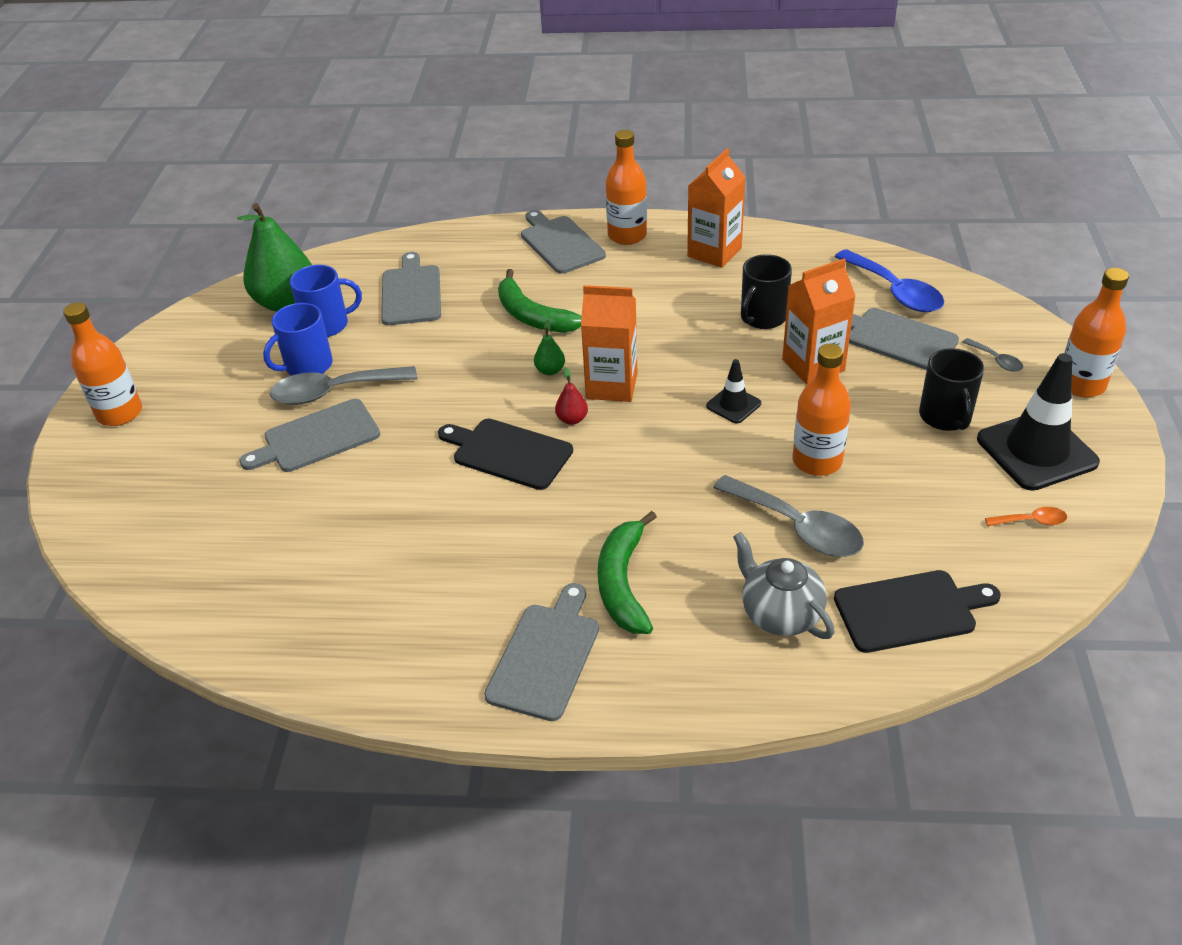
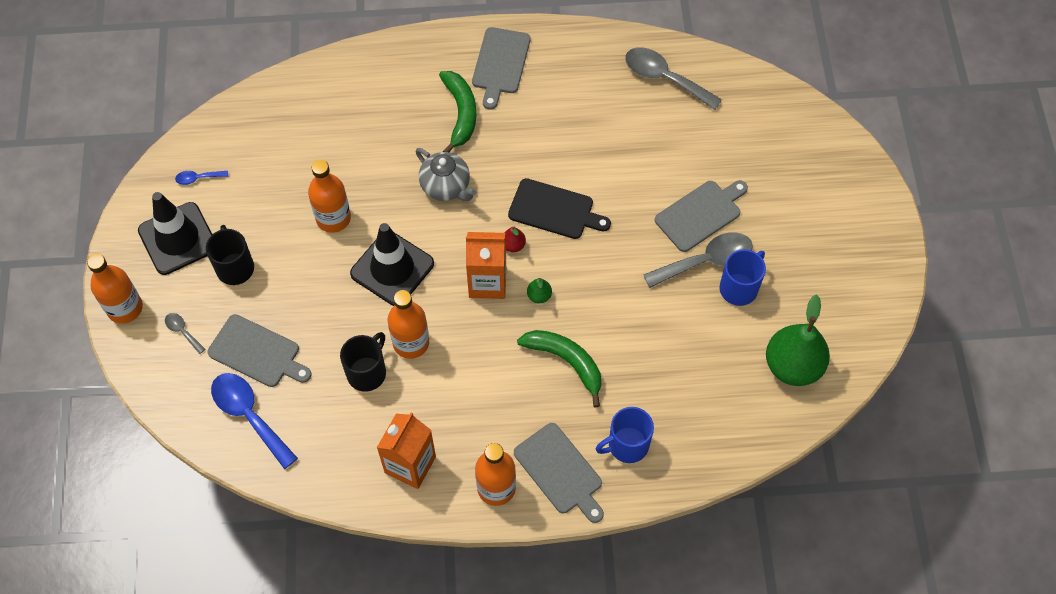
camera: 170 degrees right, 20 degrees up
(120, 413) = (865, 227): orange bottle -> orange bottle (411, 343)
(327, 325) = (743, 339): blue mug -> blue mug (627, 445)
(411, 293) = (683, 386): grey cutting board -> none
(733, 405) = (392, 268): black traffic cone -> black traffic cone, size x2.00
(780, 614) = (365, 100): grey teapot -> grey teapot (446, 186)
(798, 527) = (350, 162): grey spoon -> grey spoon (664, 78)
(813, 365) = (328, 316): orange carton -> none
(910, 611) = (287, 108): black cutting board -> none
(1031, 521) = (198, 178): orange spoon -> blue spoon

